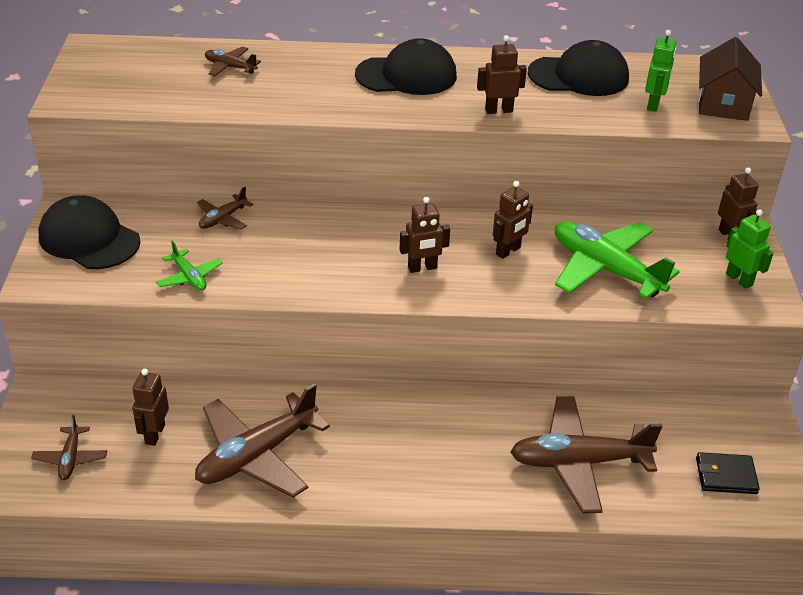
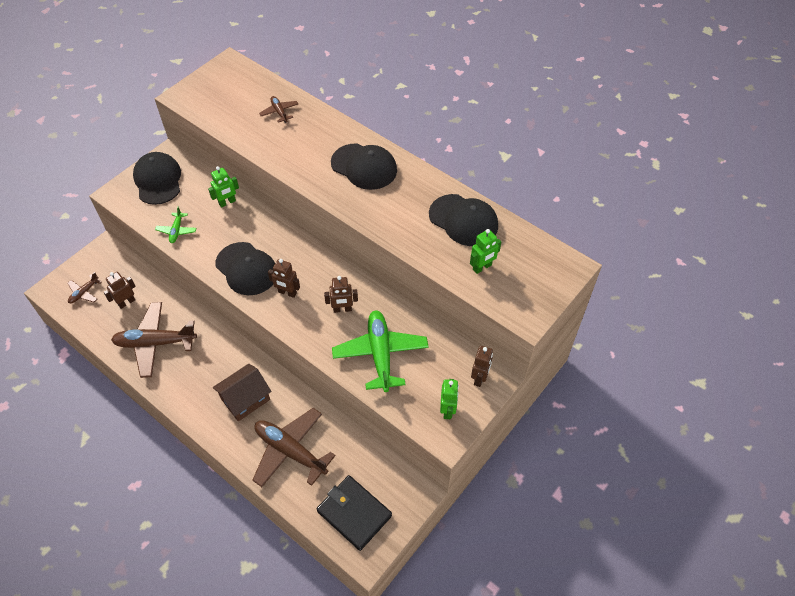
camera: 40 degrees right, 15 degrees up
(223, 219) = (227, 202): brown plane -> green robot
(339, 270) = (246, 269): none -> black cap
(498, 110) = (384, 221): brown robot -> none
(723, 103) = (528, 291): brown house -> brown house (245, 399)
(726, 476) = (354, 513): black wallet -> black wallet, size x1.67

